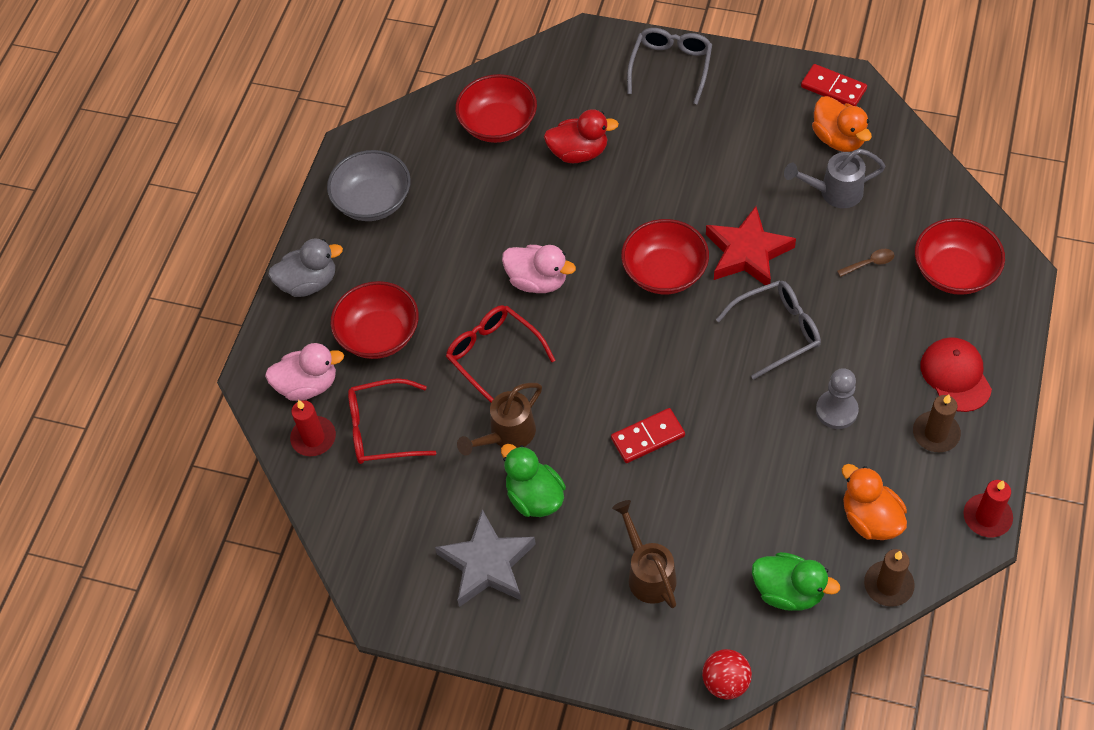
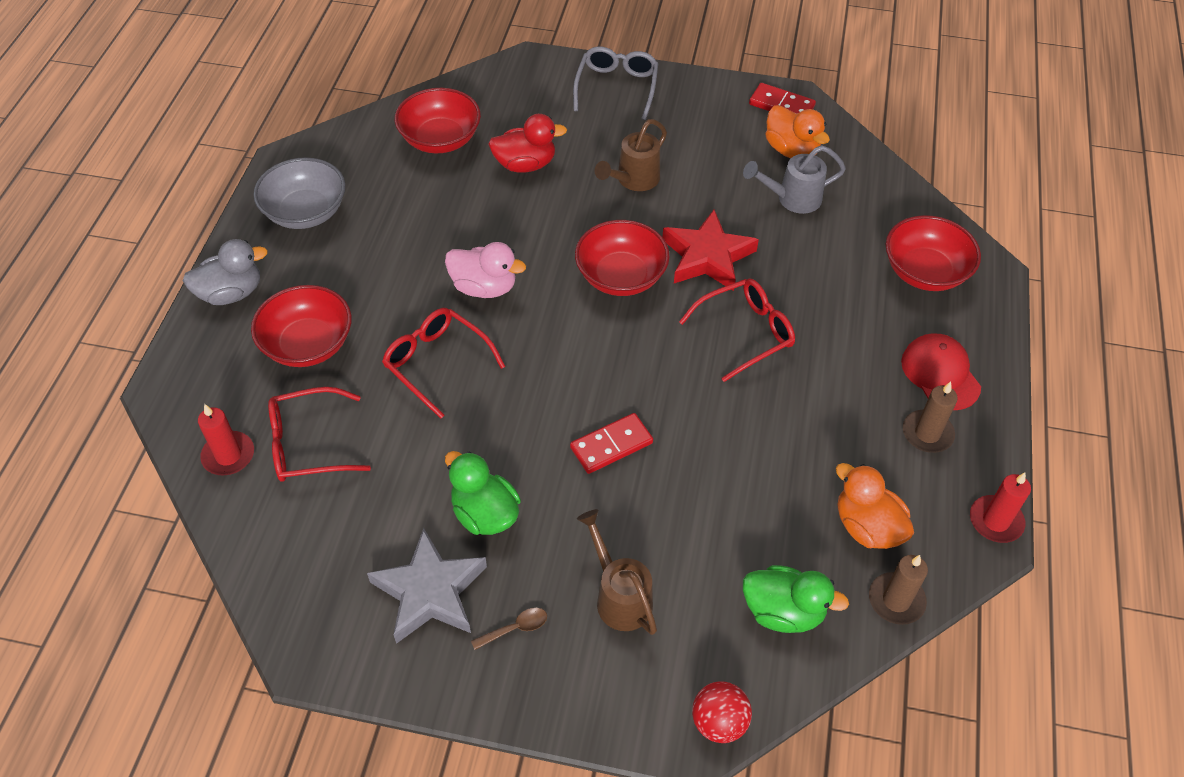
camera: 10 degrees left, 5 degrees down
(308, 385) = (225, 398): pink duck -> none
(507, 435) = (452, 446): brown watering can -> brown watering can (633, 180)
(778, 331) = (746, 332): grey glasses -> red glasses
(836, 410) = (817, 412): grey pawn -> none
(869, 263) = (836, 265): brown spoon -> brown spoon (515, 628)

